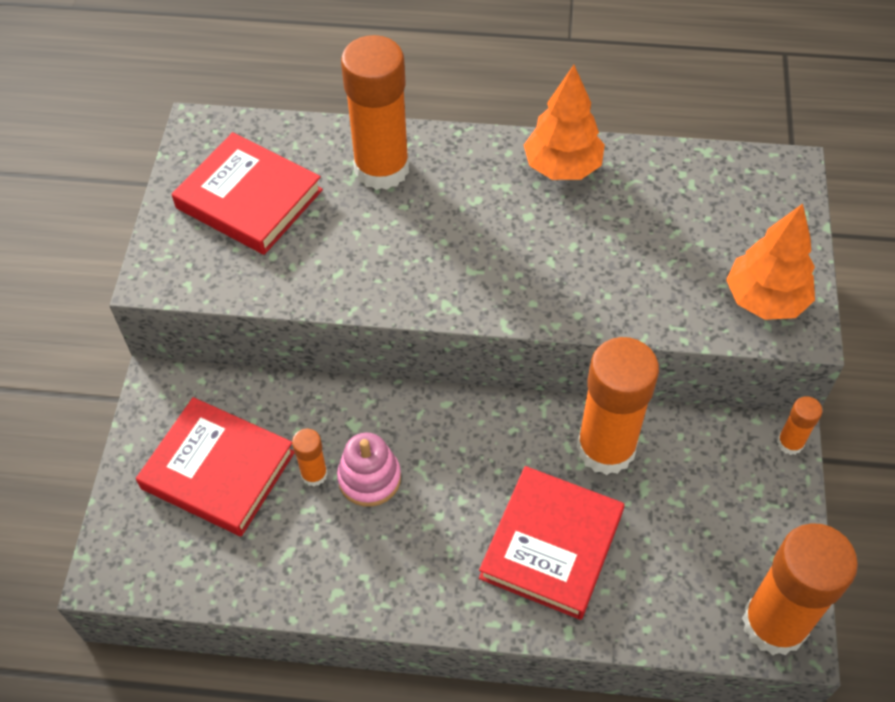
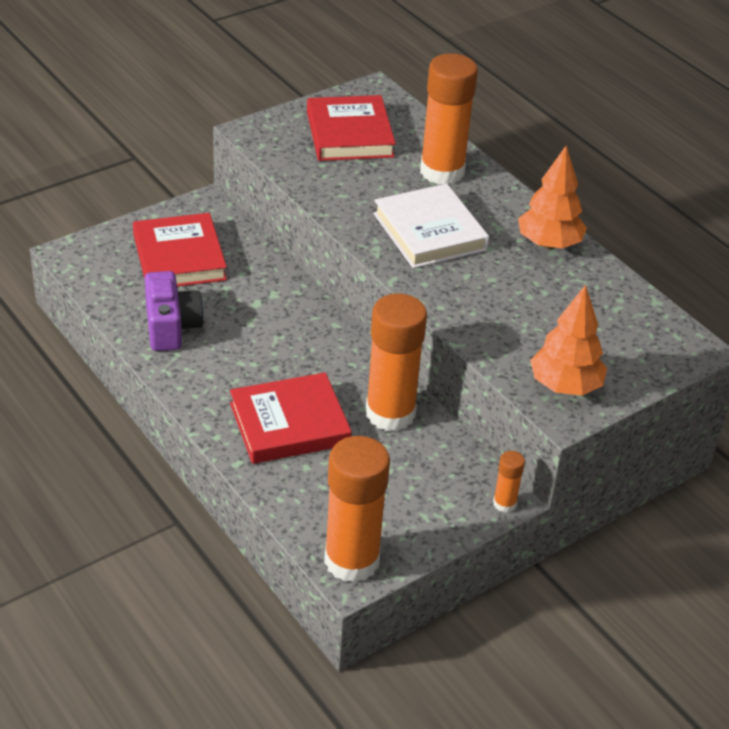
camera: 45 degrees right, 15 degrees down
(314, 474) = (221, 296): orange glue stick -> none
(318, 554) = (171, 327): none -> purple camera
(369, 478) = (245, 320): pink stacking toy -> none
(461, 244) = (429, 232): none -> white book

